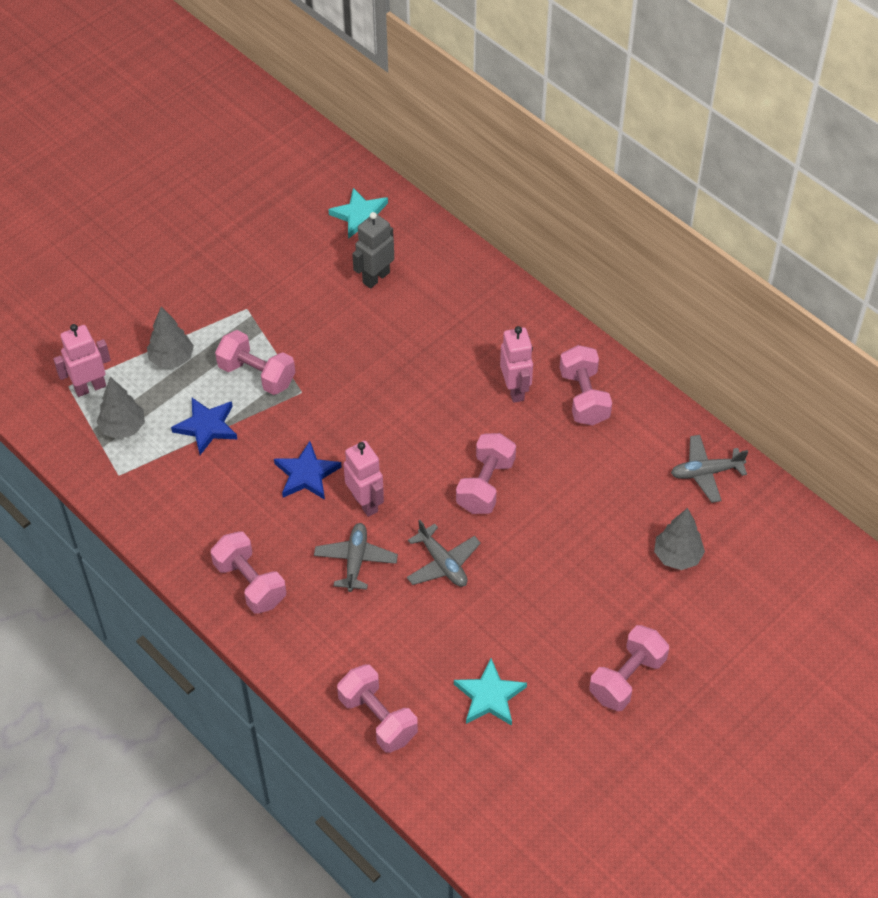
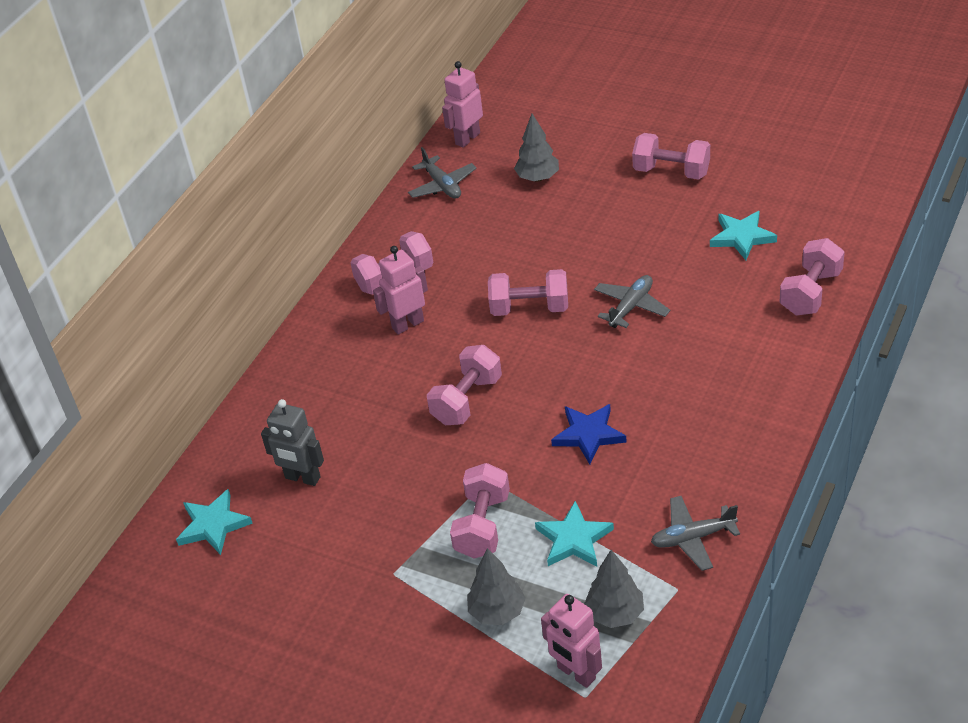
camera: 105 degrees left, 10 degrees down
(206, 427) = (573, 539): blue star -> turquoise star
(250, 583) = (737, 427): pink dumbbell -> pink dumbbell (467, 400)
(355, 561) = (665, 363): grey plane -> grey plane (693, 538)
(365, 503) = (596, 380): pink robot -> pink robot (467, 138)

